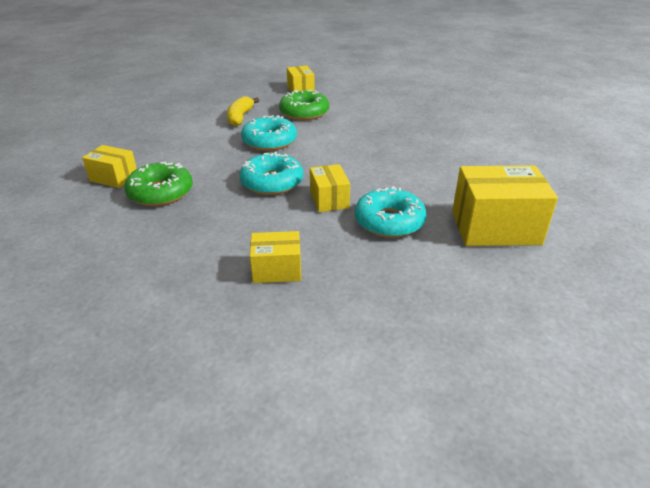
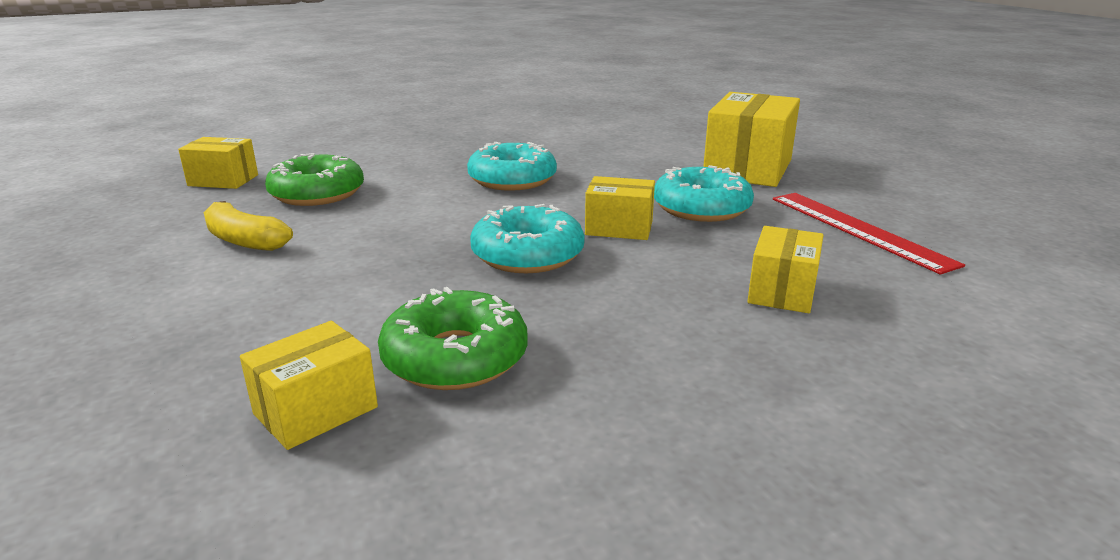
camera: 65 degrees left, 10 degrees down
(269, 141) = (381, 233): turquoise donut -> turquoise donut (512, 179)
(408, 293) = (858, 229): none -> red ruler

